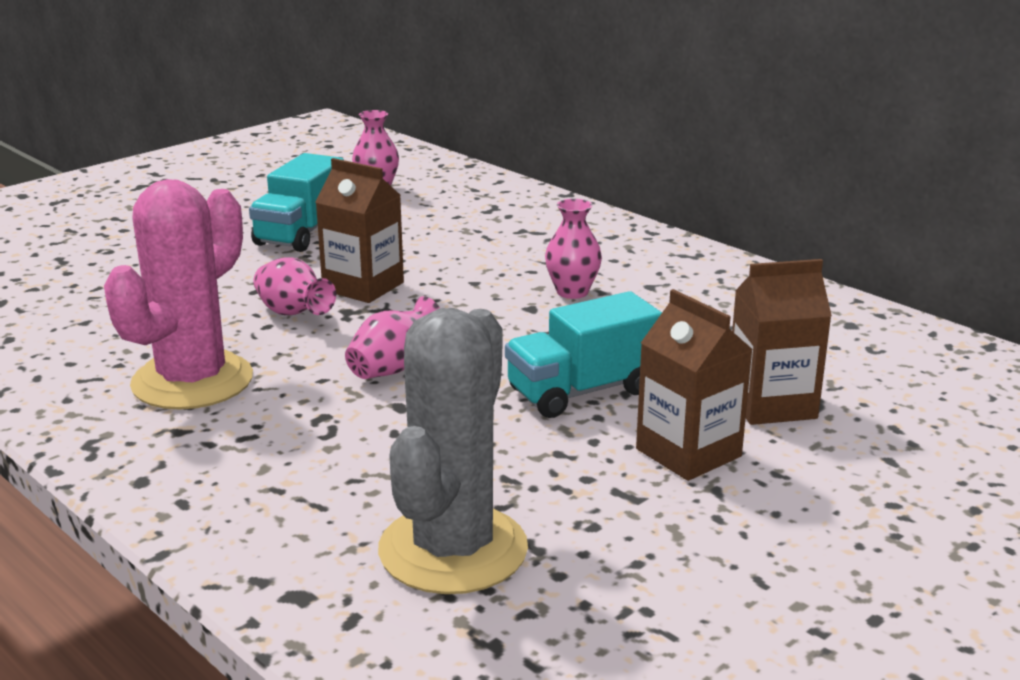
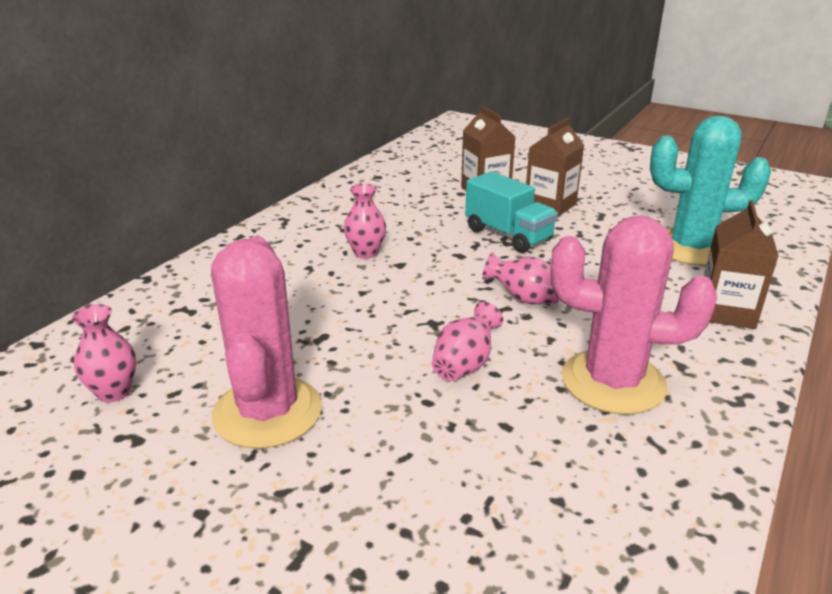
camera: 105 degrees left, 5 degrees up
(301, 233) = (267, 412): turquoise truck -> pink cactus
(363, 286) = (392, 341): brown carton -> brown carton (726, 312)
(453, 550) = (691, 248): grey cactus -> turquoise cactus

